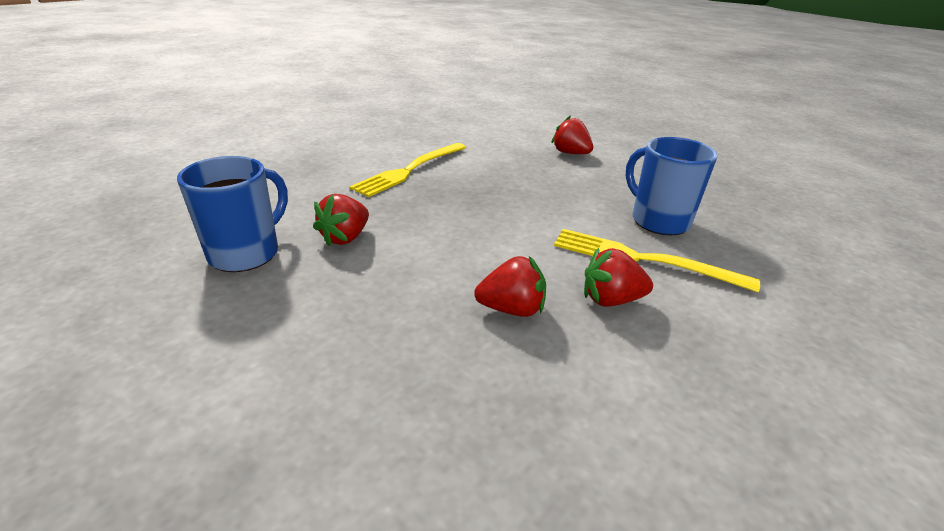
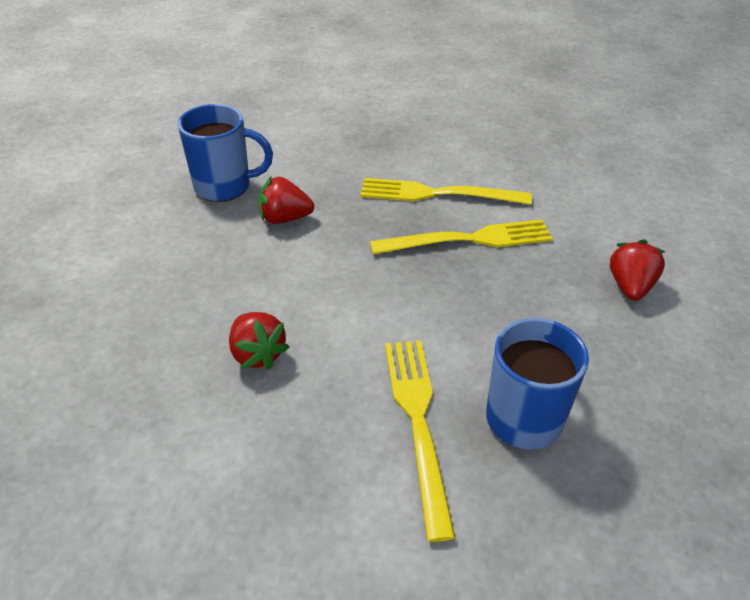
camera: 60 degrees right, 10 degrees up
(473, 178) = (468, 239): none -> yellow fork
(611, 300) = (321, 416): red strawberry -> none

